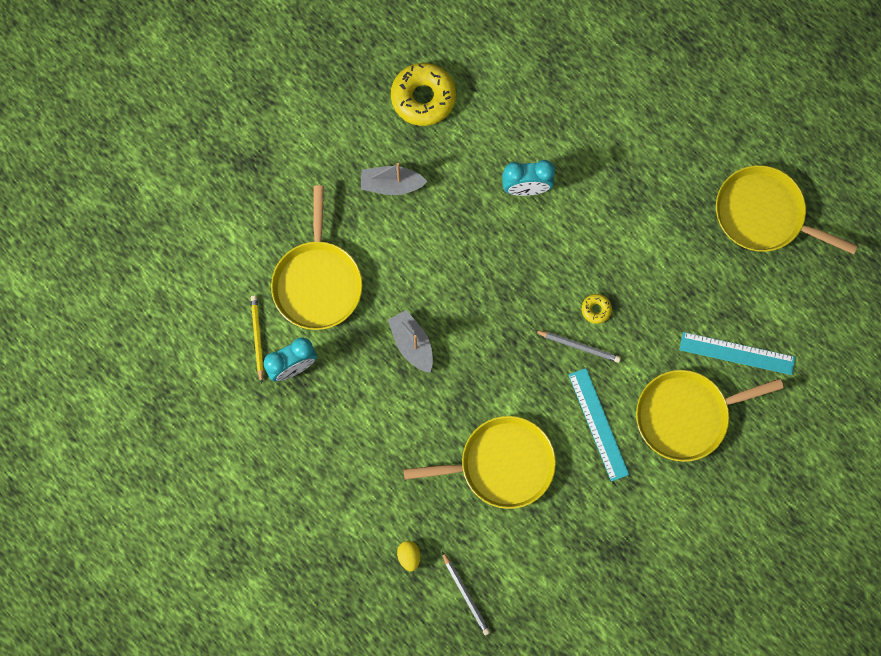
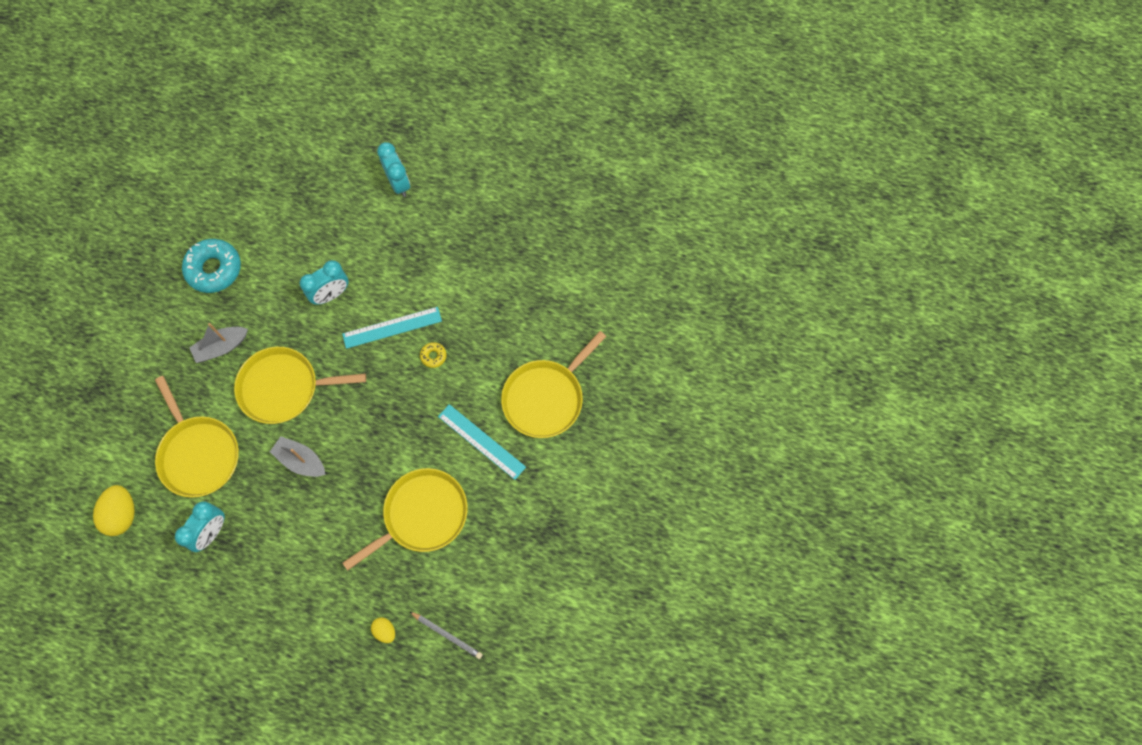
camera: 30 degrees left, 5 degrees down
(218, 302) = (122, 514): none -> yellow egg
(257, 338) = (169, 525): yellow pencil -> none
(423, 98) = (214, 269): yellow donut -> turquoise donut
(579, 346) = (435, 391): grey pencil -> none
(655, 104) = (398, 183): none -> turquoise clock
(737, 353) = (558, 331): turquoise ruler -> turquoise ruler (392, 327)
(764, 214) = (523, 220): yellow pan -> yellow pan (284, 387)

